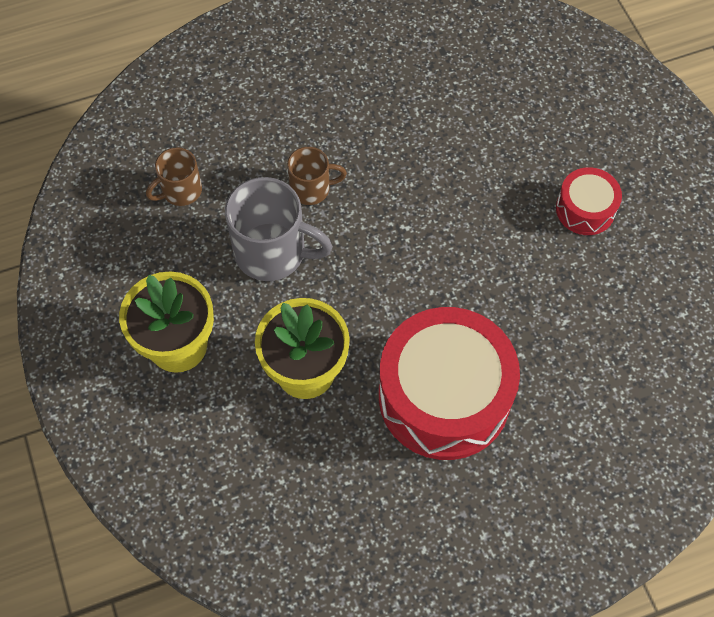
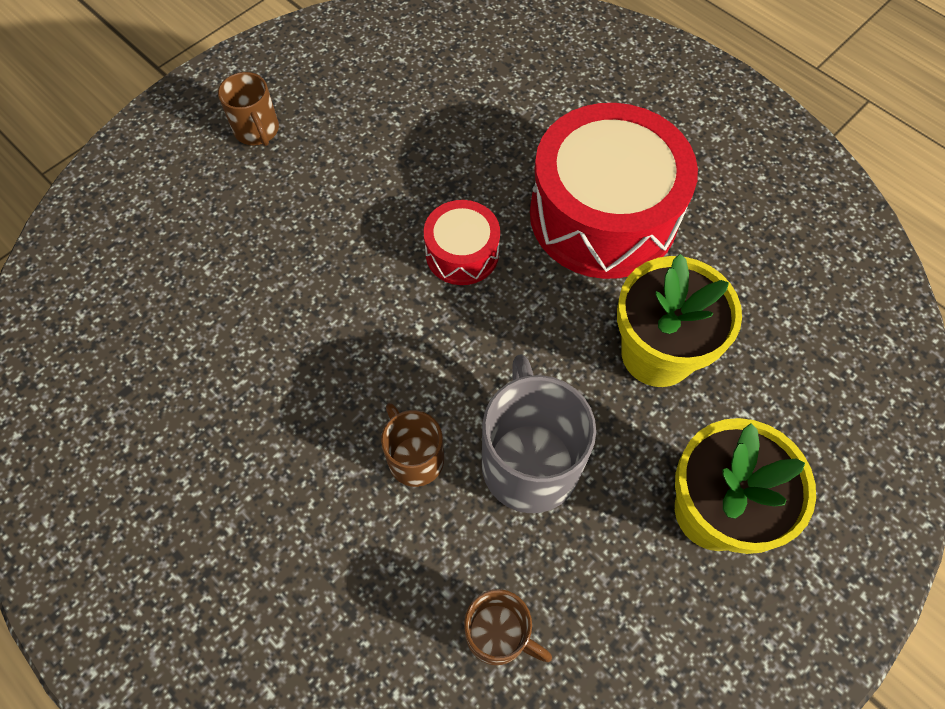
camera: 115 degrees left, 0 degrees up
(585, 209) = (314, 166): red drum -> red drum (462, 253)
(639, 182) = (257, 130): none -> brown mug

